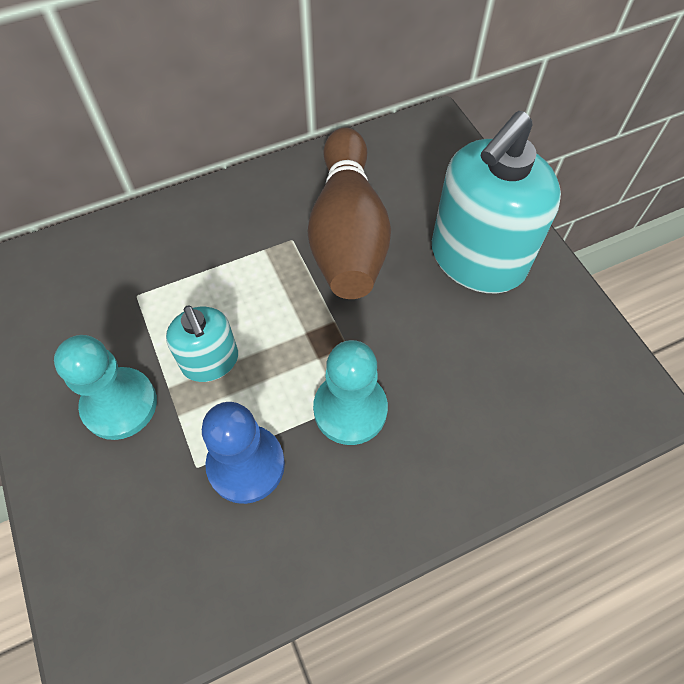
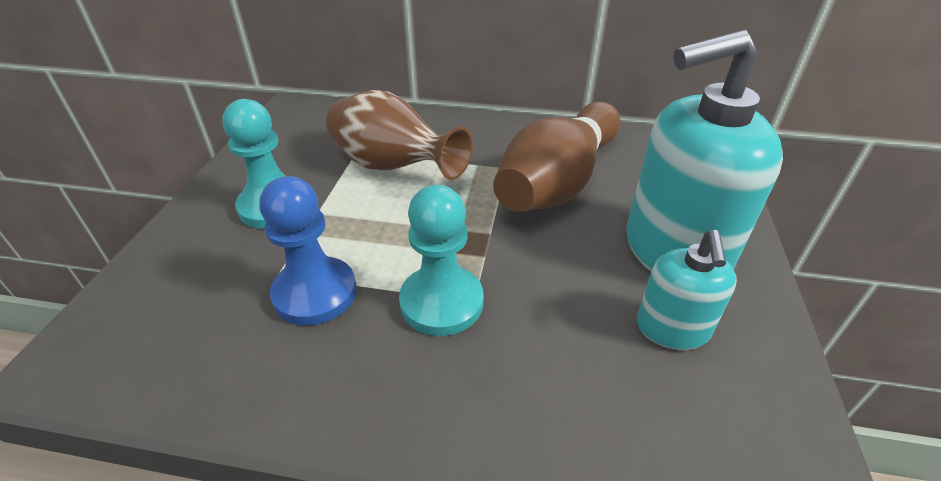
camera: 35 degrees right, 20 degrees down
(191, 296) = (392, 167): none -> brown vase
(210, 361) = (363, 212): turquoise soap dispenser -> turquoise soap dispenser (672, 329)

